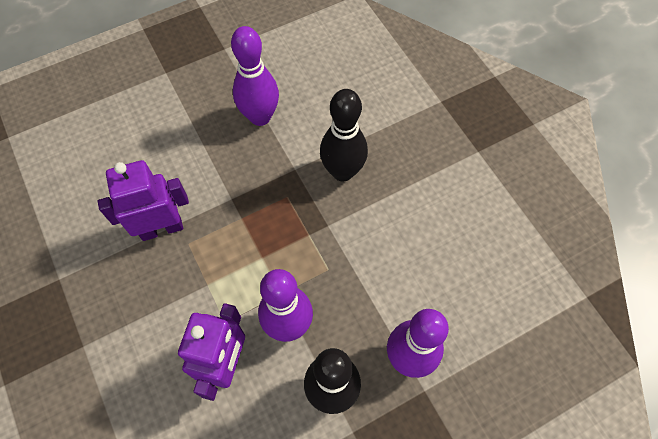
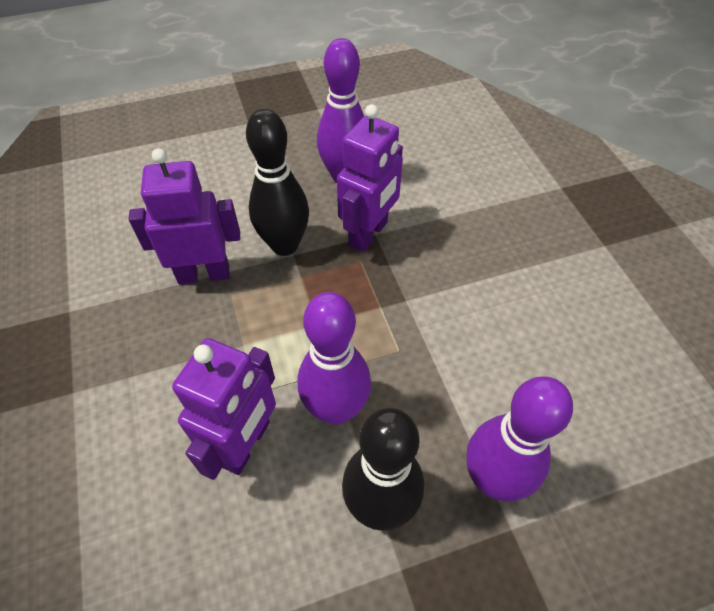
camera: 10 degrees right, 10 degrees down
(289, 170) = (369, 234): none -> purple robot
(342, 171) = (433, 244): black bowling pin -> black bowling pin (284, 245)

